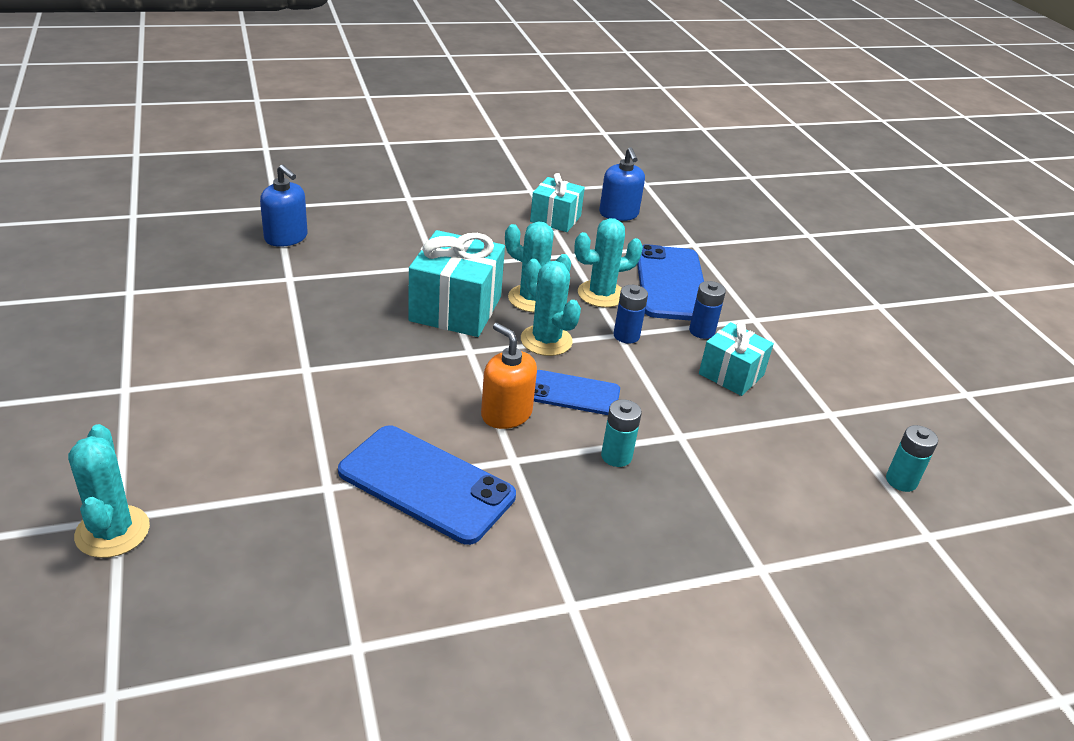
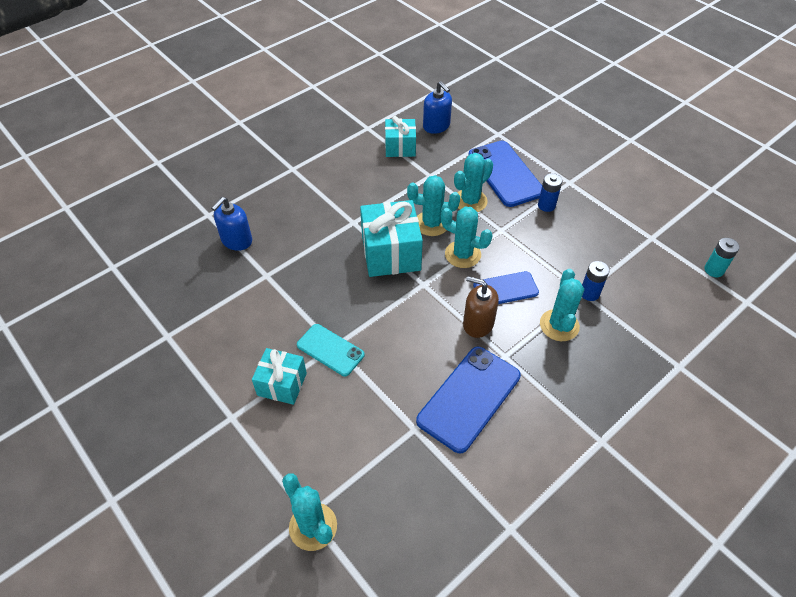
camera: 20 degrees left, 15 degrees up
(286, 237) = (236, 240): blue soap dispenser -> blue soap dispenser turned 105 degrees clockwise
(298, 371) = (330, 350): none -> turquoise phone
(426, 484) = (469, 398): blue phone -> blue phone turned 60 degrees counterclockwise
(506, 414) = (478, 323): orange soap dispenser -> brown soap dispenser
(616, 456) = (559, 325): turquoise battery -> turquoise cactus
(626, 336) = (506, 229): blue battery -> blue battery (589, 293)
(731, 374) = (583, 232): turquoise gift -> turquoise gift (282, 384)

